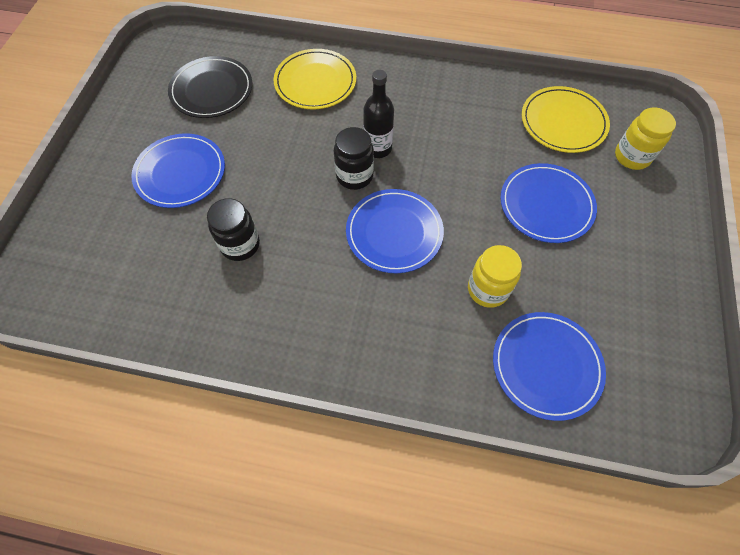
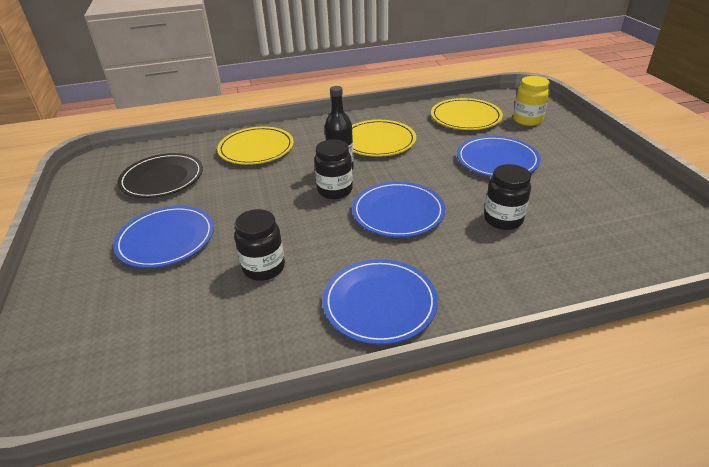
camera: 25 degrees left, 25 degrees down
(441, 122) = (378, 141): none -> yellow plate
(487, 289) = (503, 219): yellow jar -> black jar
(546, 366) = (591, 247): blue plate -> blue plate (379, 303)

